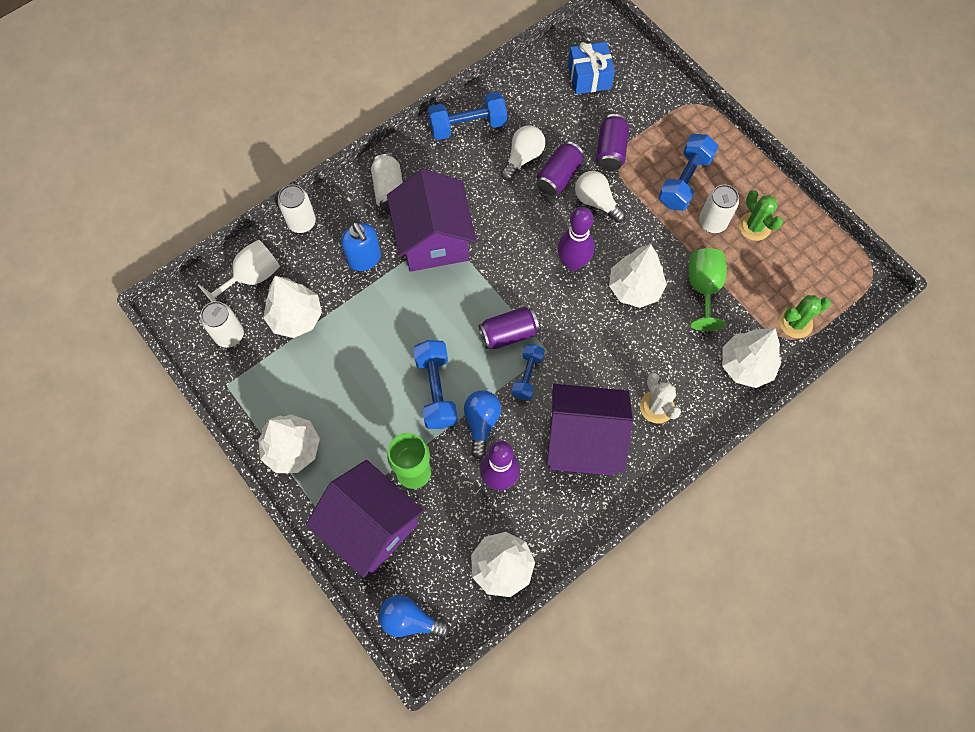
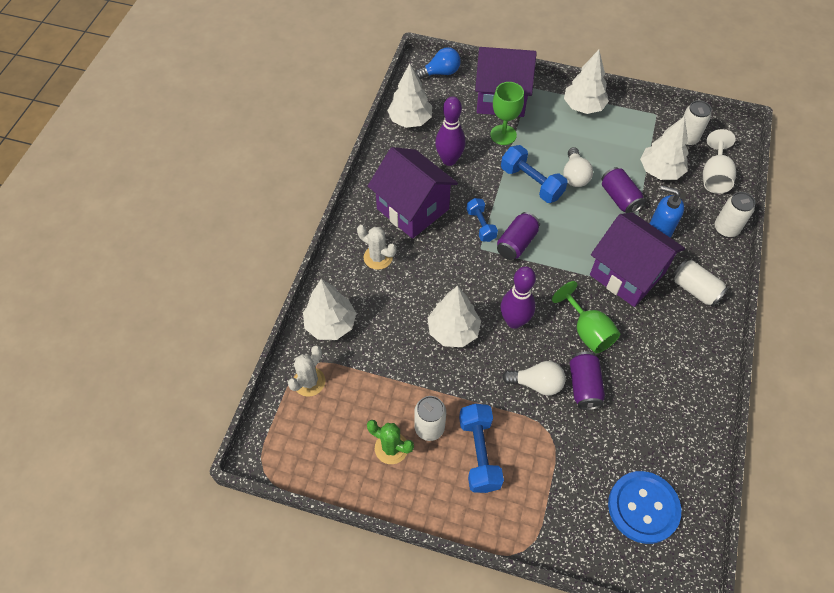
camera: 145 degrees right, 10 degrees down
(468, 125) = (695, 383): blue dumbbell -> none
(481, 423) = (486, 182): blue light bulb -> none
(523, 157) = (626, 384): white light bulb -> white light bulb (574, 176)
(583, 441) = (412, 209): purple house -> purple house turned 75 degrees clockwise
(589, 77) = (643, 507): blue gift -> blue button
(610, 151) = (563, 440): purple can -> purple can (619, 198)
(703, 288) = (400, 364): green goblet -> green goblet (587, 331)
(795, 323) = (309, 382): green cactus -> white cactus

